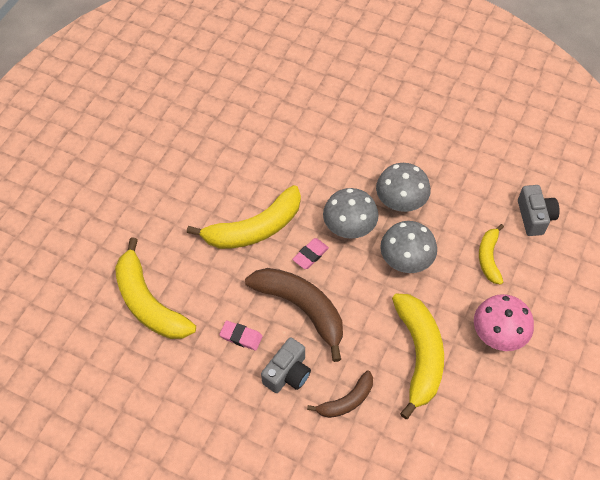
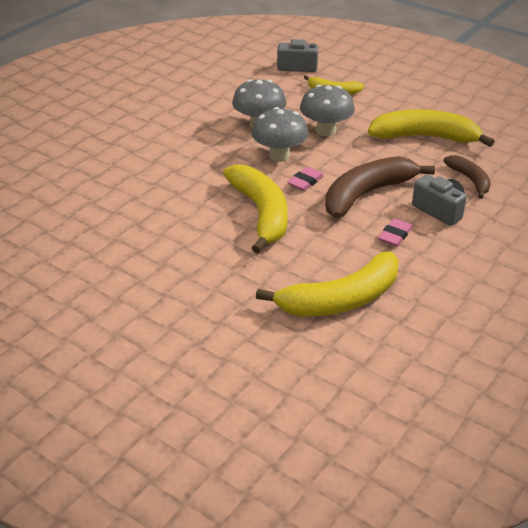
camera: 80 degrees left, 20 degrees down
(310, 255) = (305, 182): pink eraser -> pink eraser turned 75 degrees clockwise
(498, 334) = (409, 99): pink mushroom -> none

